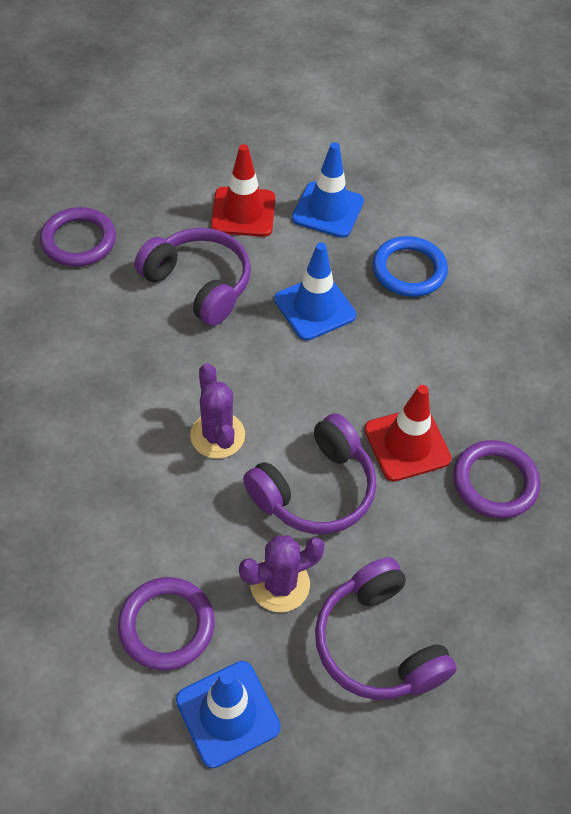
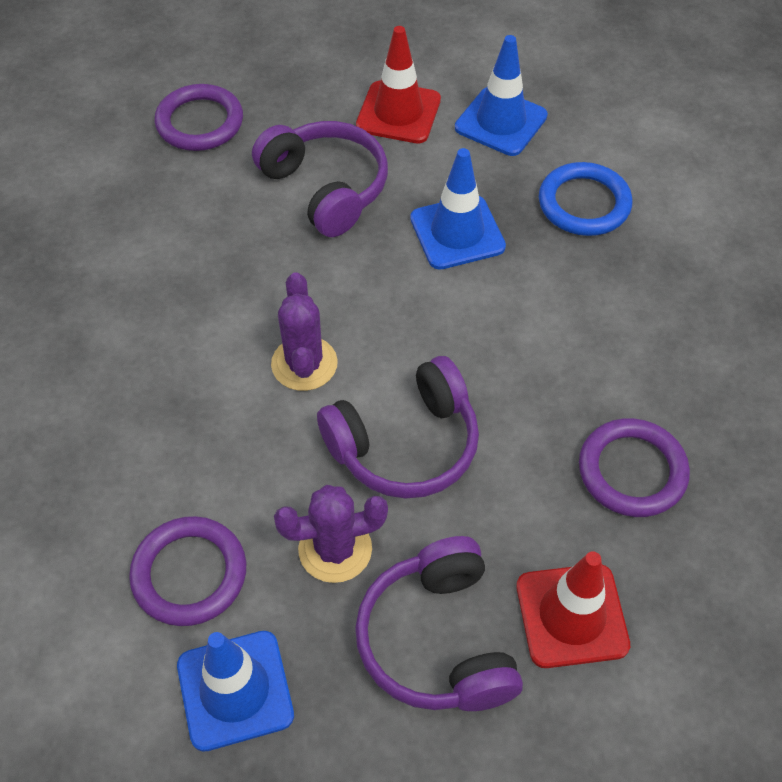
camera: 15 degrees right, 0 degrees up
(407, 444) = (531, 408): red traffic cone -> red traffic cone (571, 615)

